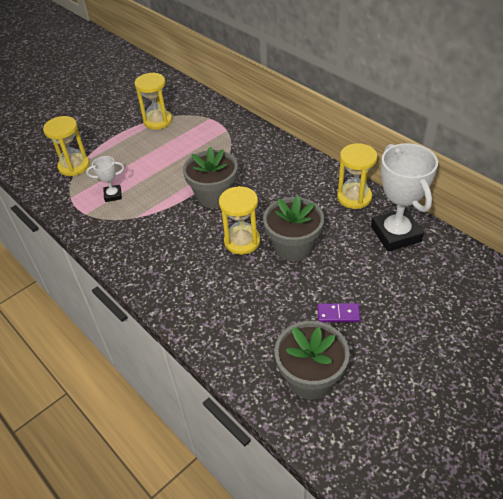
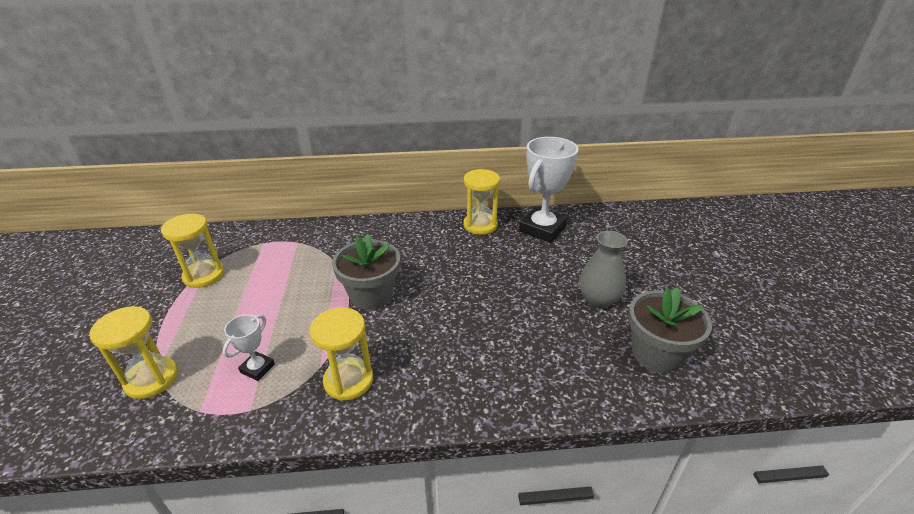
camera: 55 degrees left, 10 degrees down
(242, 241) = (454, 309): yellow hourglass -> yellow hourglass (348, 380)
(293, 247) = (497, 283): grey flower pot -> none
(338, 314) = (598, 300): purple domino -> grey vase
(396, 234) = (542, 229): white trophy -> white trophy turned 75 degrees counterclockwise

